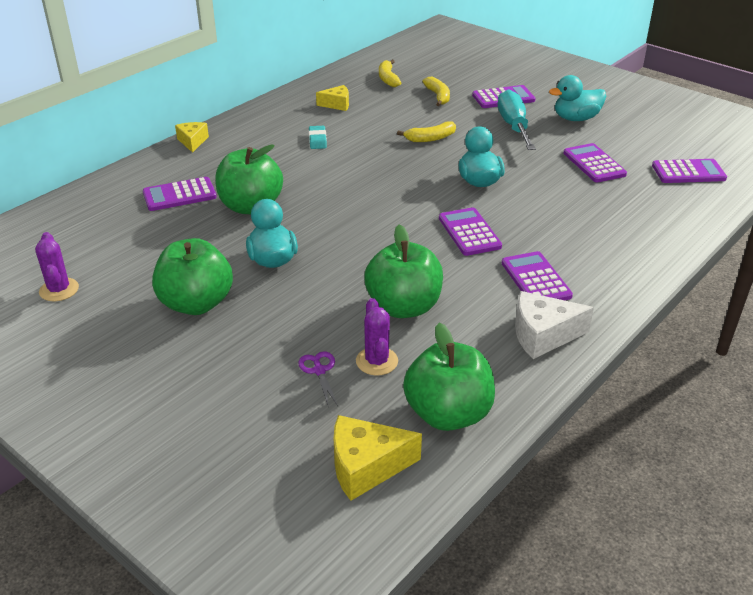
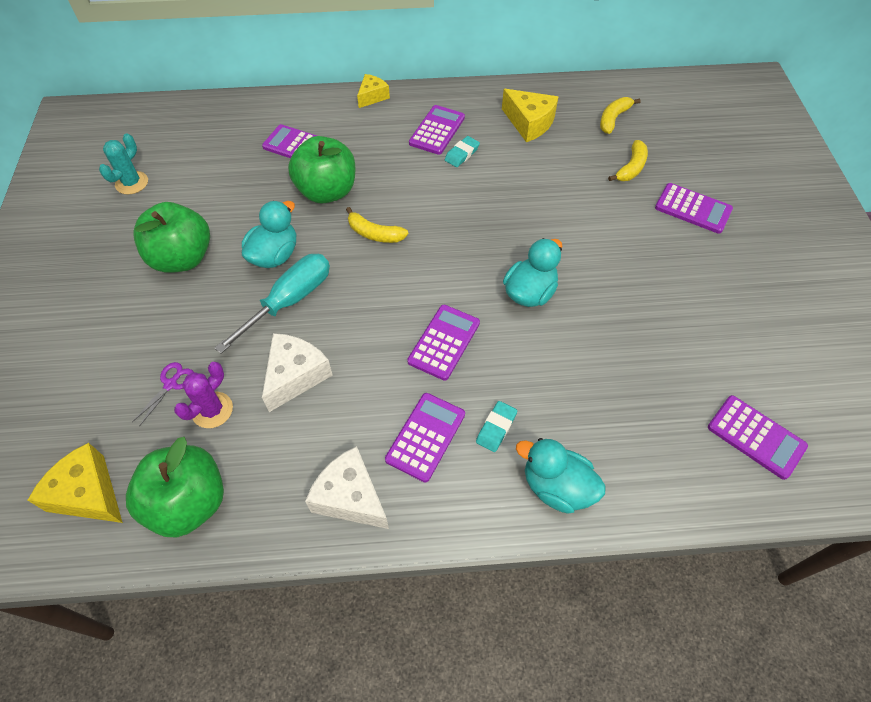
camera: 45 degrees right, 20 degrees up
(59, 290) = (132, 183): purple cactus -> turquoise cactus
(337, 104) = (529, 123): yellow cheese -> yellow cheese, size x1.56
(403, 307) = (295, 376): green apple -> white cheese
(430, 138) = (555, 214): yellow banana -> yellow banana (374, 233)
(514, 126) = (653, 250): turquoise screwdriver -> turquoise screwdriver (290, 301)
(566, 250) = (496, 428): none -> turquoise eraser
(576, 118) = (732, 283): turquoise duck -> turquoise duck (556, 487)
(594, 164) = (668, 351): purple calculator -> purple calculator (437, 130)

